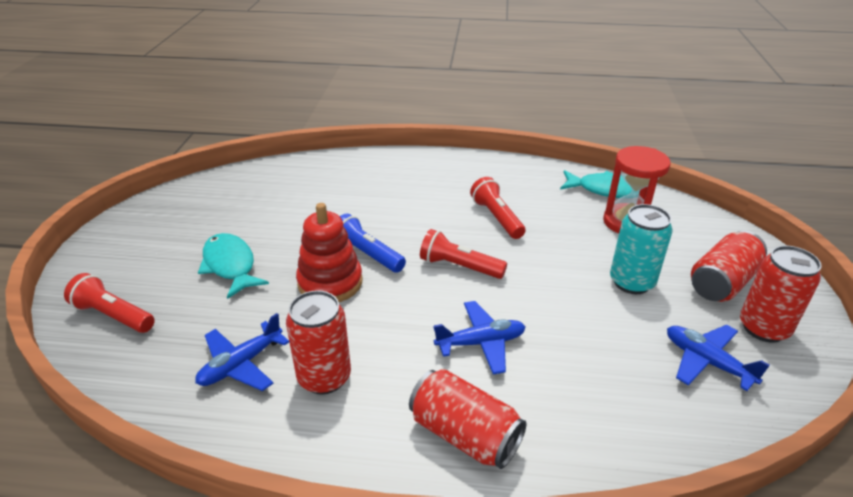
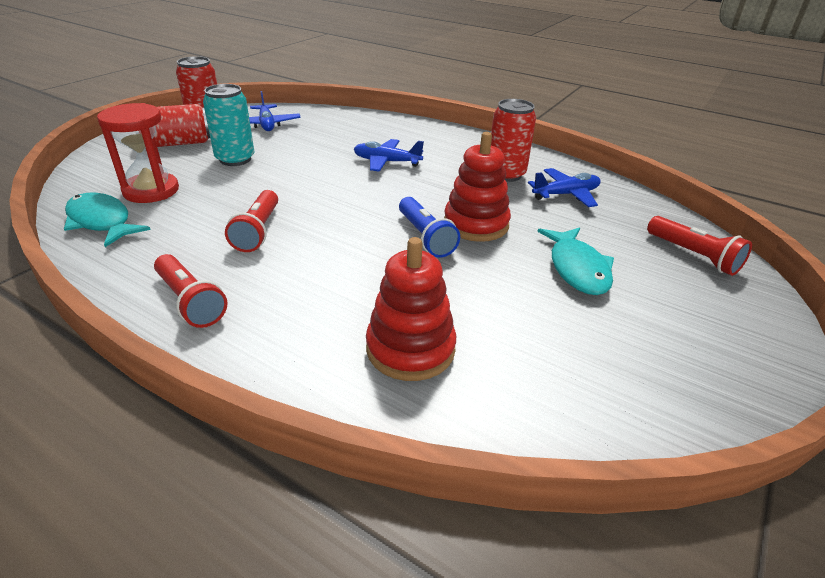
camera: 155 degrees left, 0 degrees up
(331, 183) = (410, 349): none -> red stacking toy
(459, 266) = (349, 203): red flashlight -> red flashlight (190, 302)
(464, 434) = (435, 138): red can -> none

